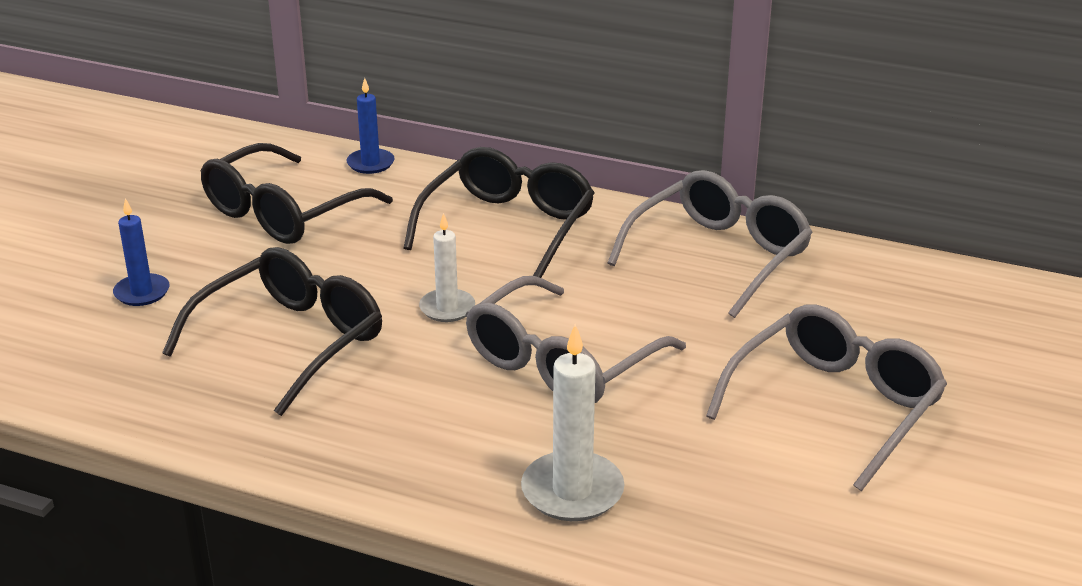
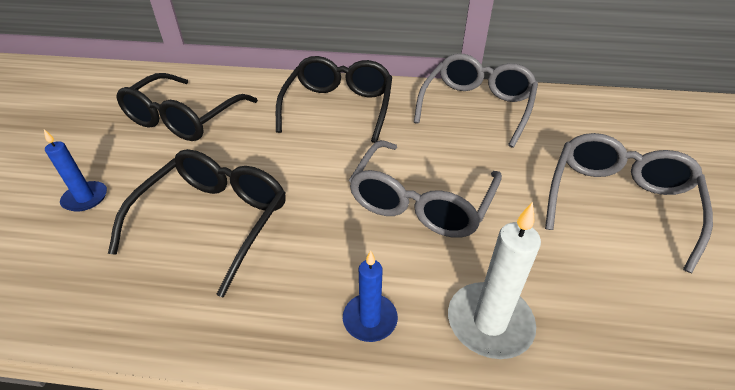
camera: 15 degrees left, 10 degrees up
(370, 163) = (234, 78): blue candle -> blue candle (370, 319)
(447, 308) = (322, 172): white candle -> none

